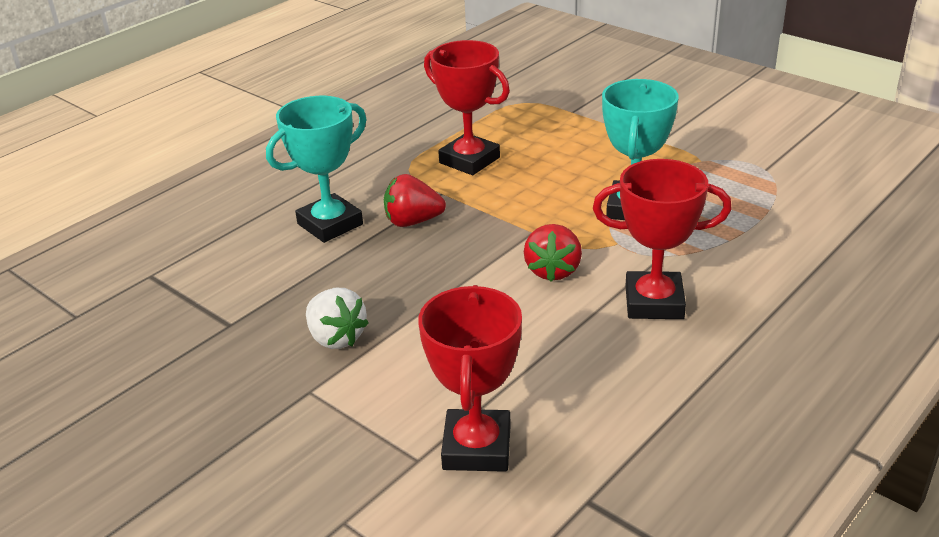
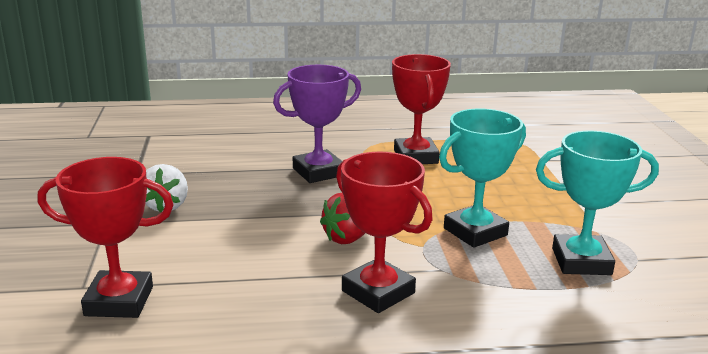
camera: 40 degrees right, 10 degrees down
(330, 224) = (272, 152): turquoise trophy -> turquoise trophy (581, 261)
(413, 221) = (318, 172): red strawberry -> purple trophy
(477, 447) = (119, 301): red trophy -> red trophy turned 45 degrees clockwise

